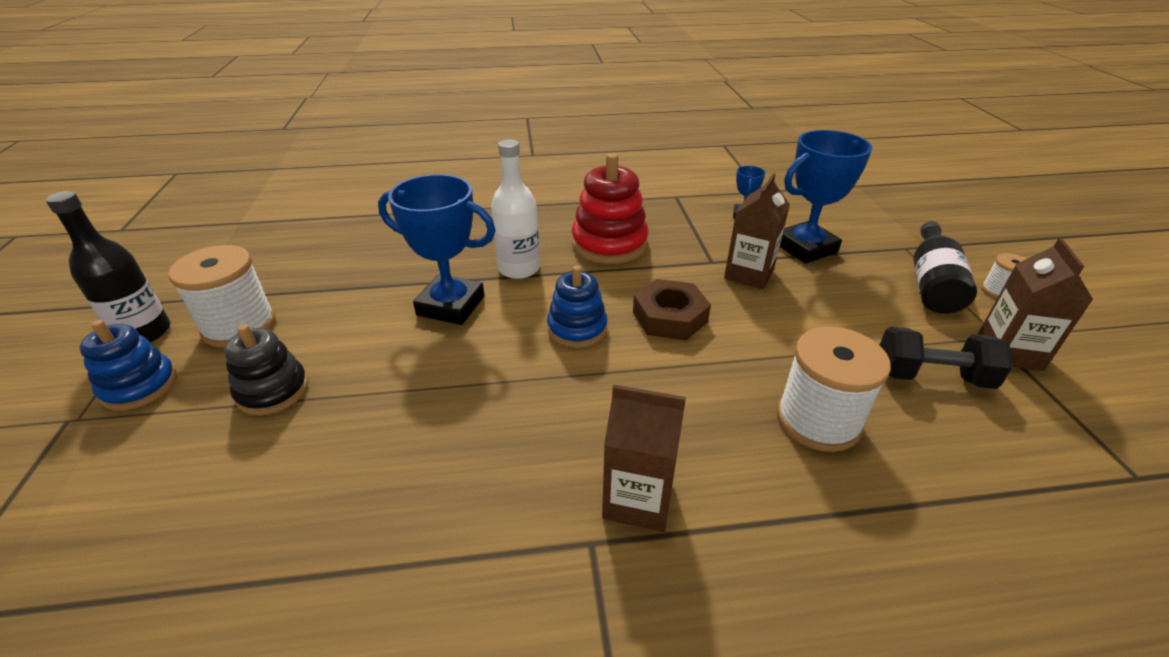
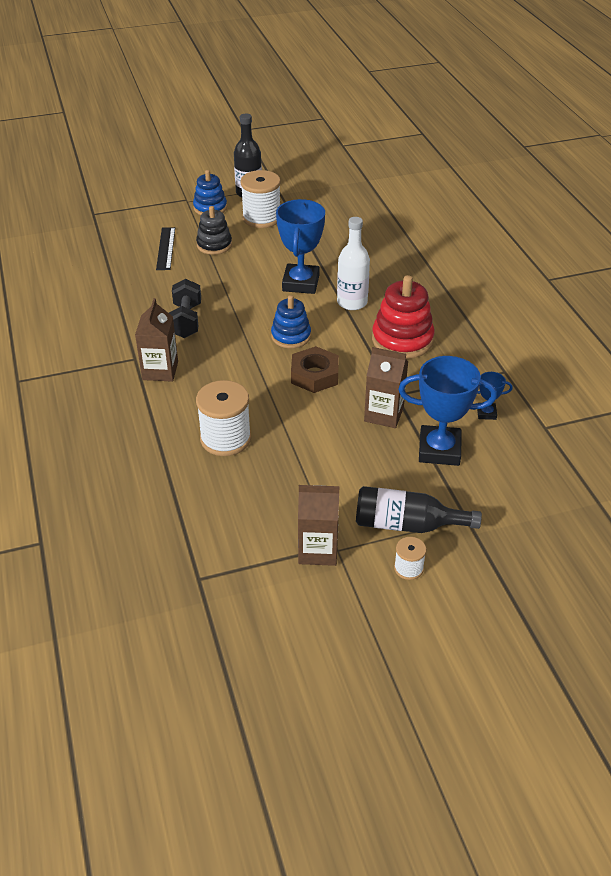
camera: 80 degrees right, 5 degrees up
(224, 466) = (165, 248): none -> black ruler
(805, 248) = (439, 450): blue trophy -> blue trophy turned 45 degrees counterclockwise
(931, 376) = (278, 499): black dumbbell -> black dumbbell (186, 321)

